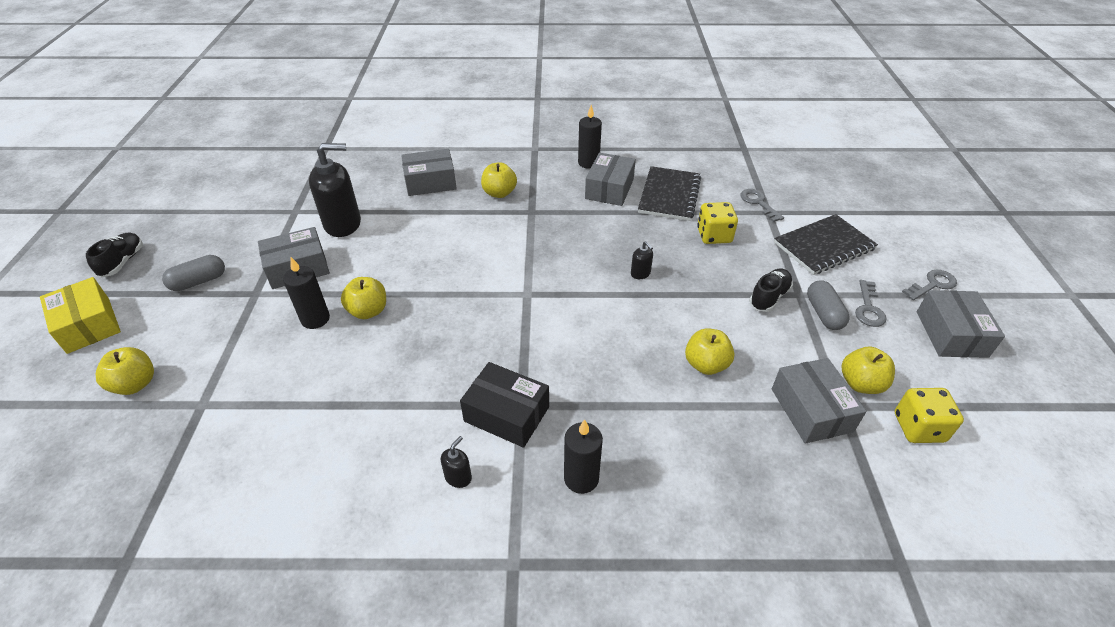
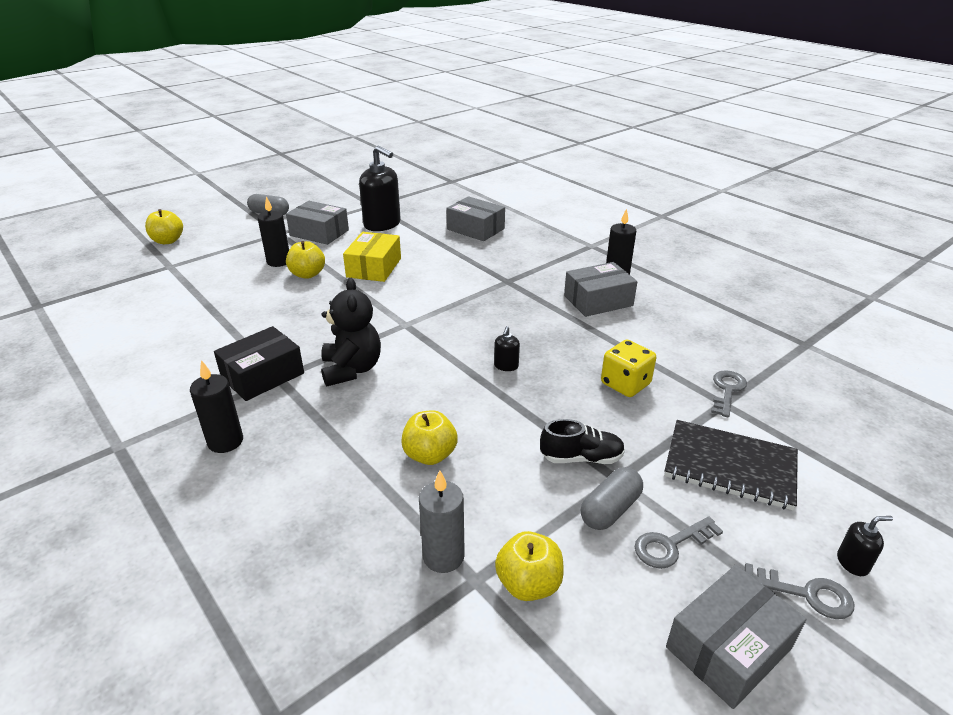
camera: 50 degrees right, 10 degrees down
(88, 325) = (200, 206): yellow box -> yellow box (374, 267)
(122, 262) = (260, 187): black shoe -> none
(458, 477) = (182, 384): black soap dispenser -> black soap dispenser (852, 563)
(499, 193) = (507, 258): yellow apple -> none
(507, 414) = (263, 375): black box -> black box turned 60 degrees clockwise
(558, 355) = (351, 369): none -> black teddy bear
(669, 195) = (644, 333): black notebook -> none
(811, 410) = (443, 556): grey box -> grey candle
(918, 427) = (509, 667): yellow dice -> none

